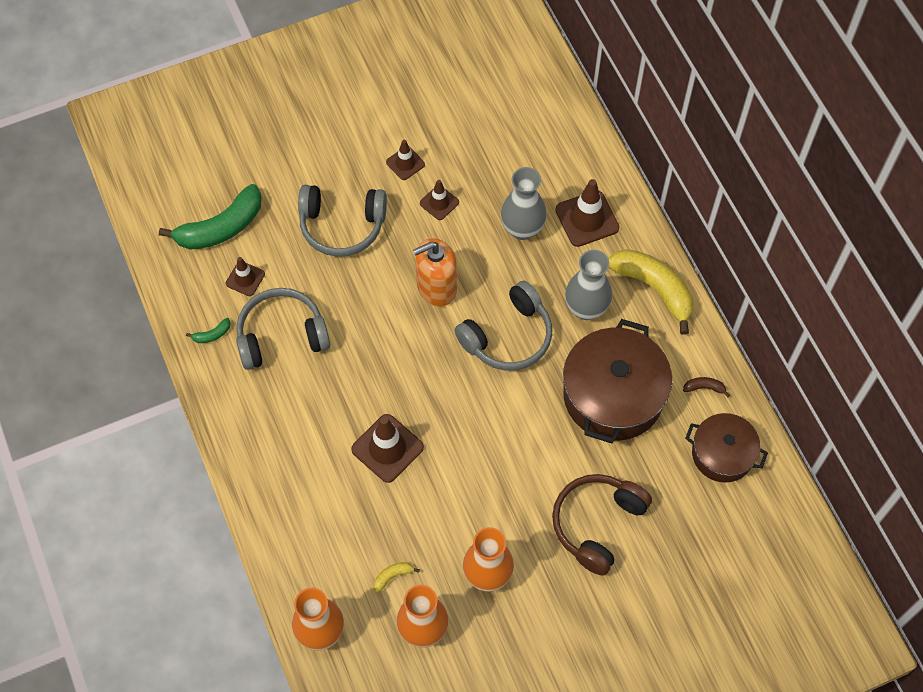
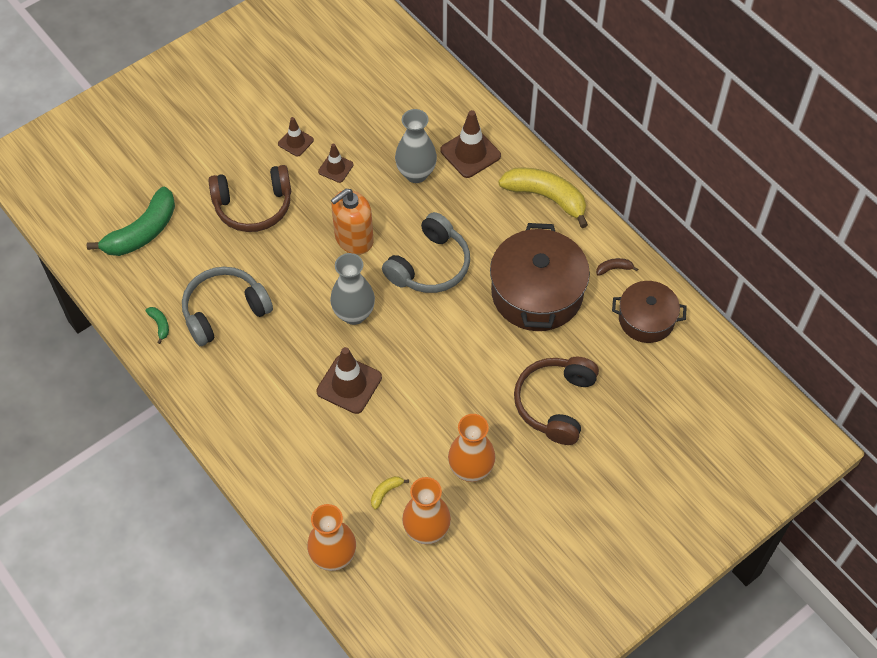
camera: 15 degrees left, 5 degrees down
(212, 334) = (160, 325): green banana -> green banana turned 75 degrees counterclockwise
(245, 279) = (177, 270): brown traffic cone -> none
(342, 226) = (253, 206): grey headphones -> brown headphones
(586, 308) = (491, 227): grey vase -> grey vase (354, 314)

